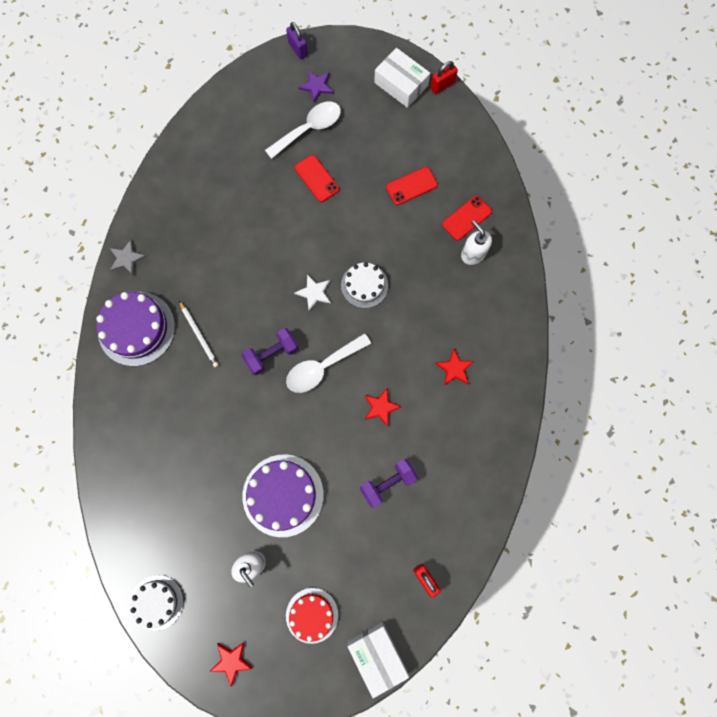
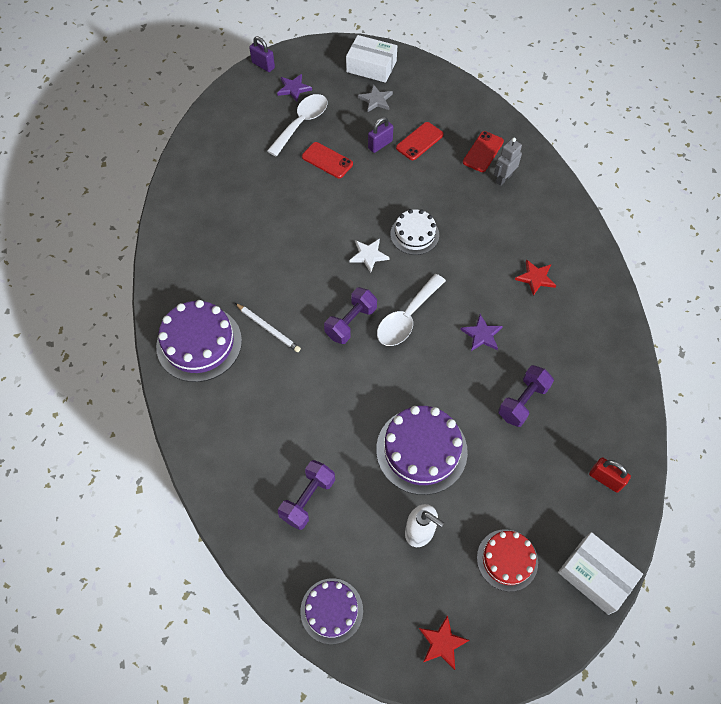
camera: 20 degrees left, 15 degrees down
(127, 258) = (164, 283): grey star -> grey star (376, 100)
(157, 602) = (331, 610): white cake -> purple cake
(173, 503) = (308, 499): none -> purple dumbbell
(372, 177) = (380, 144): none -> purple padlock
(381, 407) = (481, 335): red star -> purple star
(442, 85) = (409, 58): red padlock -> none
(472, 254) = (503, 178): white soap dispenser -> grey robot

